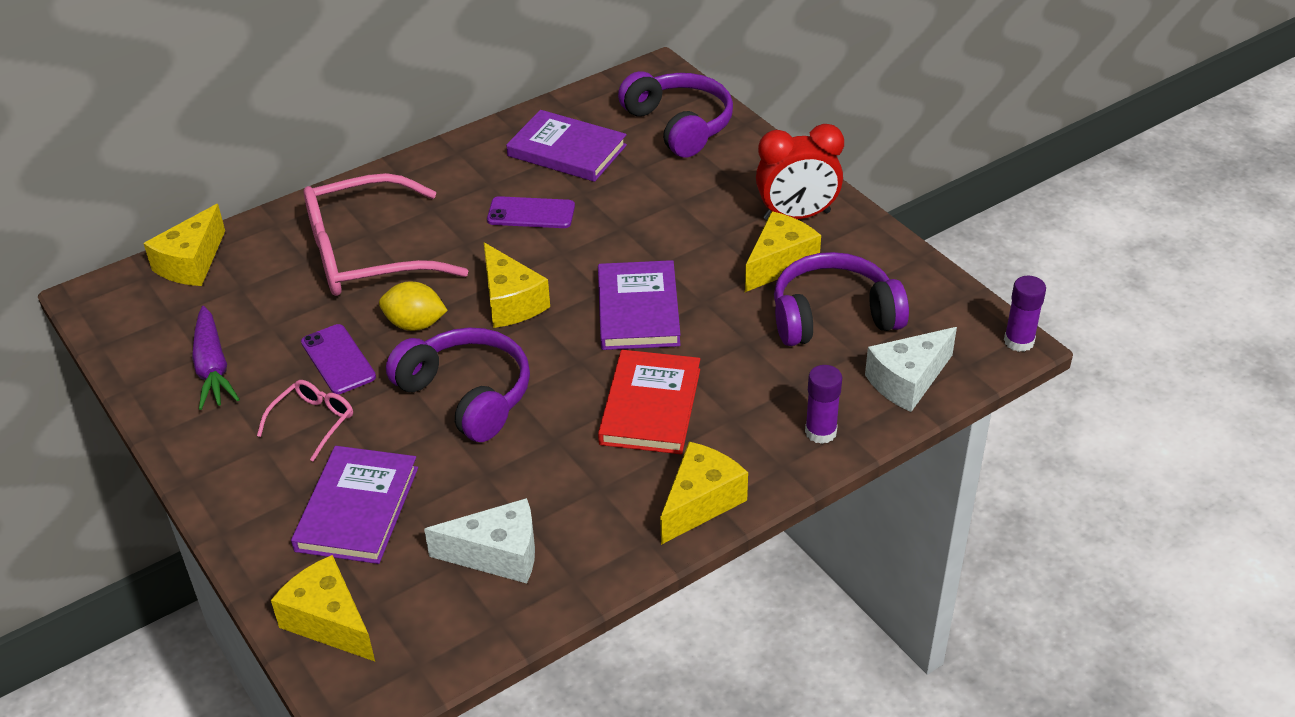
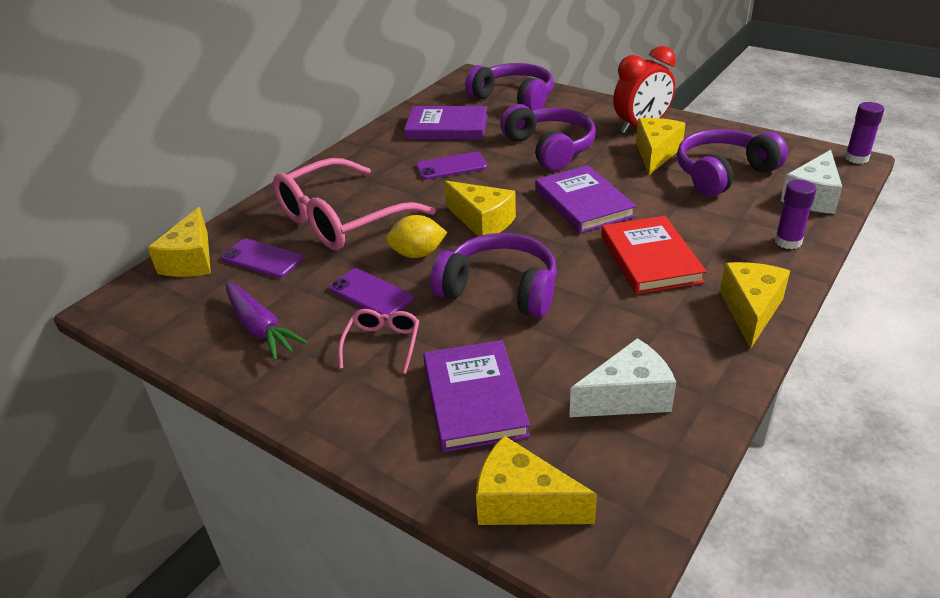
camera: 20 degrees left, 5 degrees down
(259, 282) = (262, 259): none -> purple phone
(662, 218) = (550, 148): none -> purple headphones

